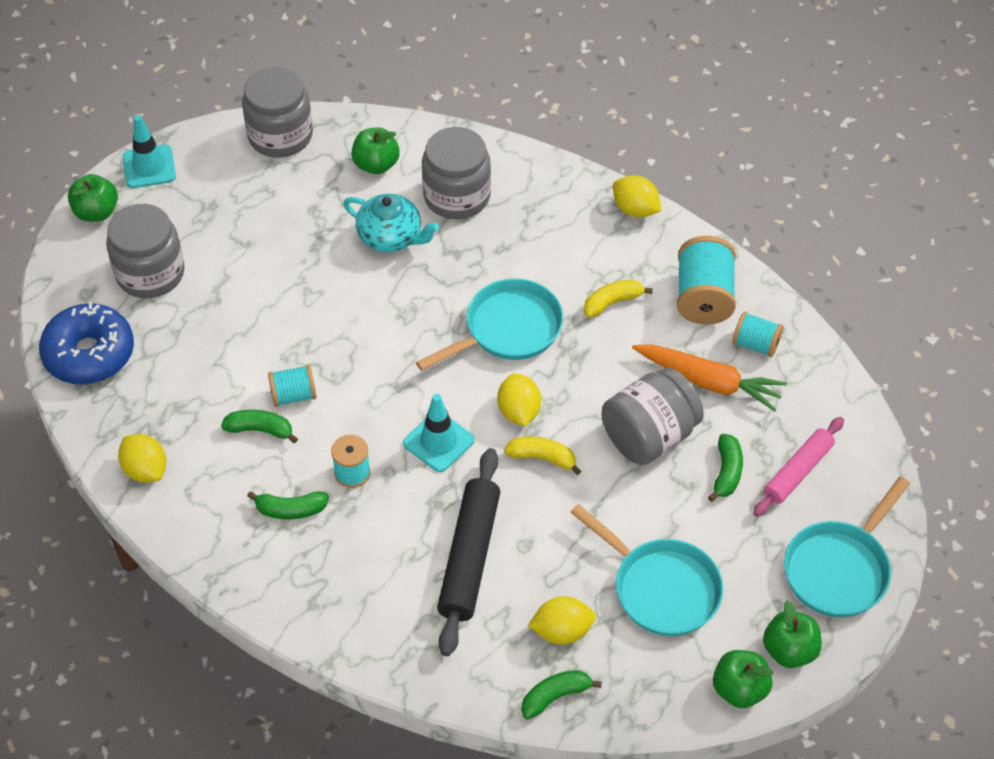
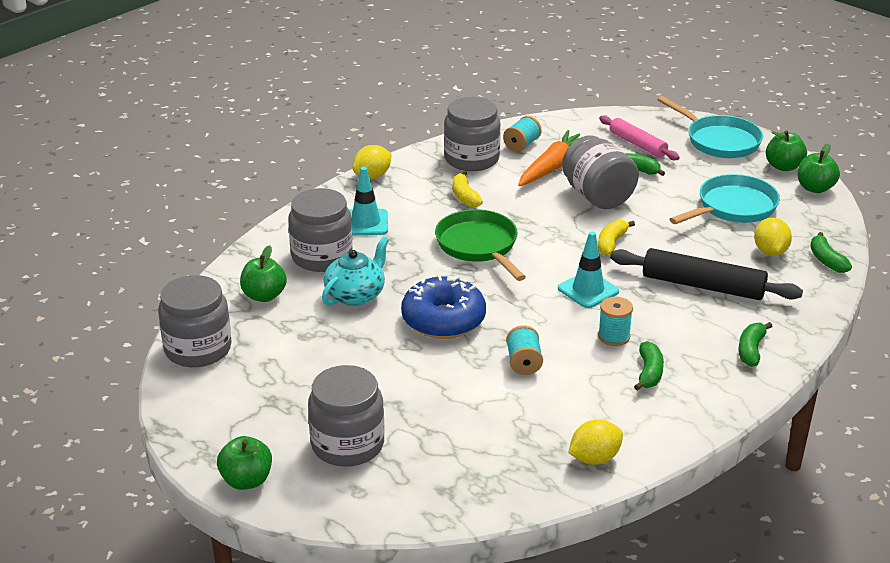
camera: 80 degrees left, 20 degrees down
(89, 354) = (442, 492): blue donut -> blue donut (443, 320)
(149, 167) = (198, 439): turquoise traffic cone -> turquoise traffic cone (365, 223)
(260, 430) = (559, 384): green banana -> green banana (751, 350)
(508, 329) = (479, 246): turquoise pan -> green pan
(518, 411) = (564, 249): yellow lemon -> none
(703, 297) = (471, 159): turquoise spool -> grey jar

